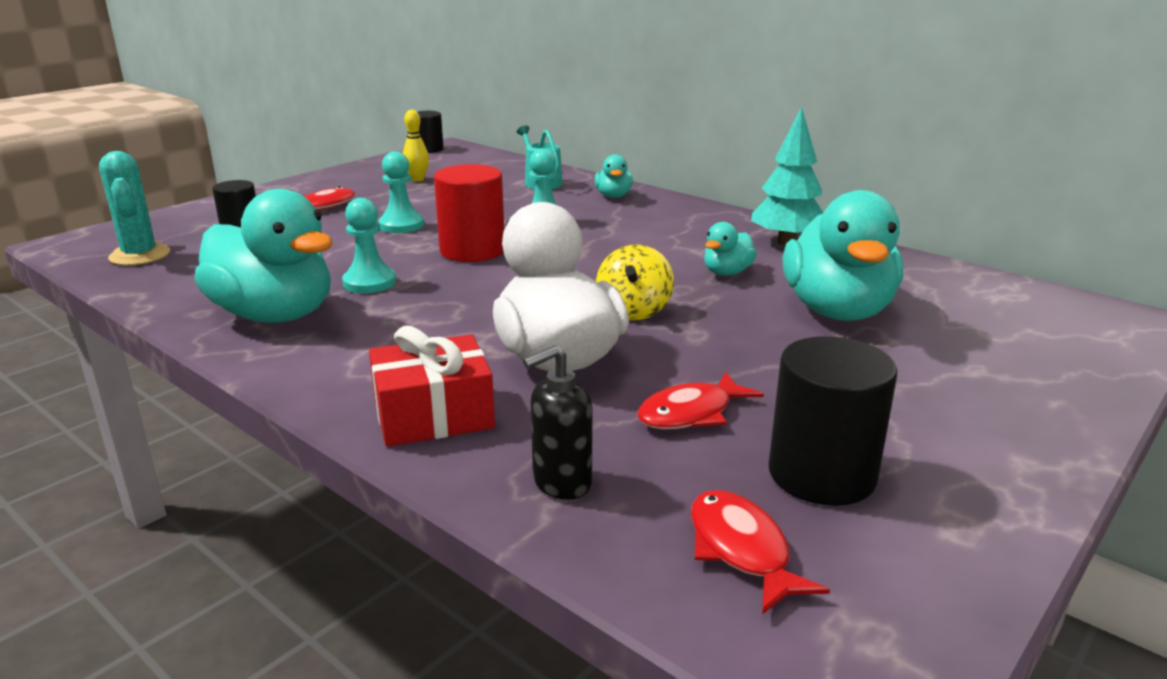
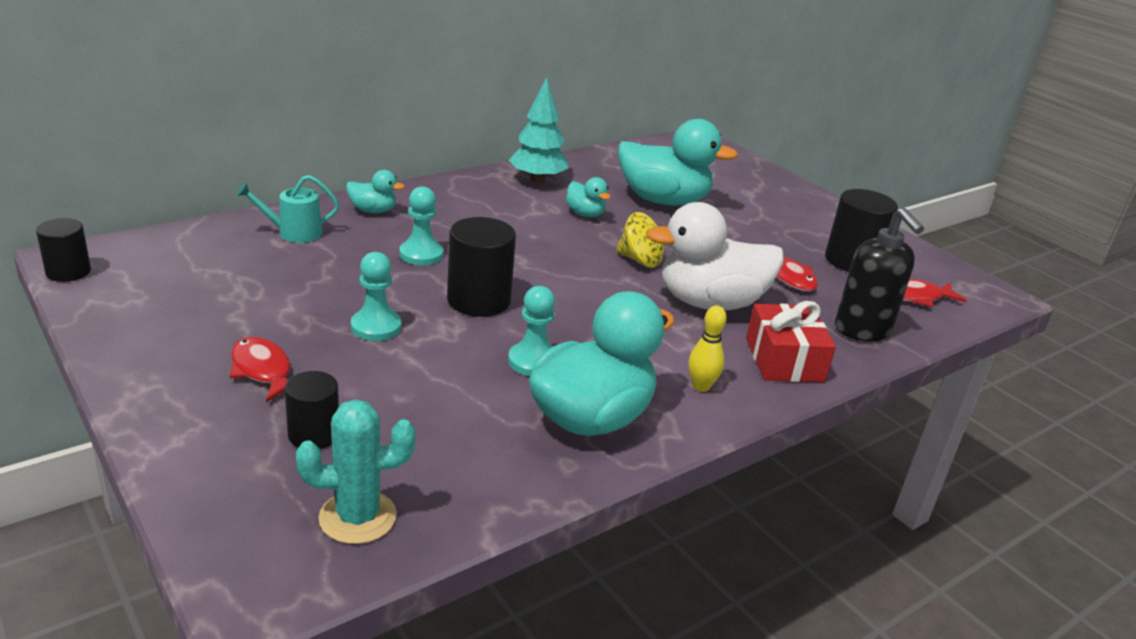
camera: 80 degrees left, 5 degrees up
(417, 179) = (207, 297): yellow bowling pin -> yellow bowling pin (701, 386)
(472, 251) = (479, 300): red cylinder -> black cylinder
(561, 482) = (862, 330): black soap dispenser -> black soap dispenser, size x1.52

